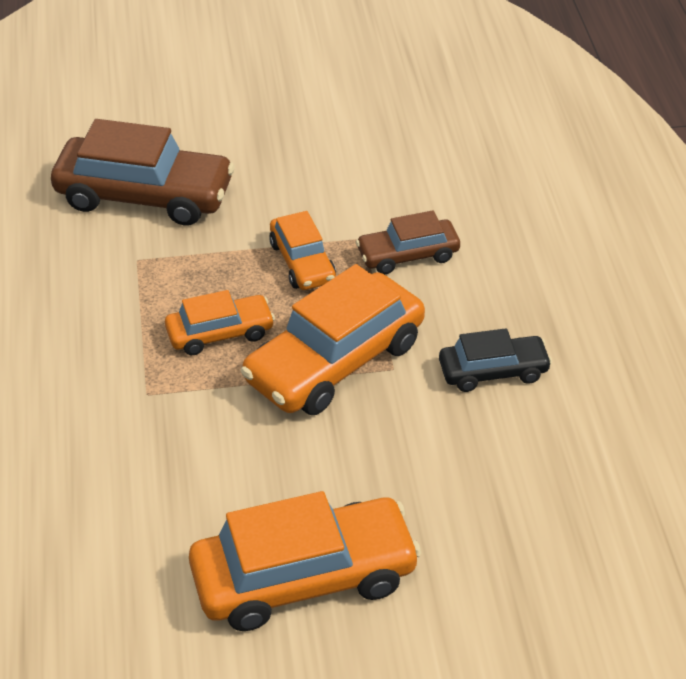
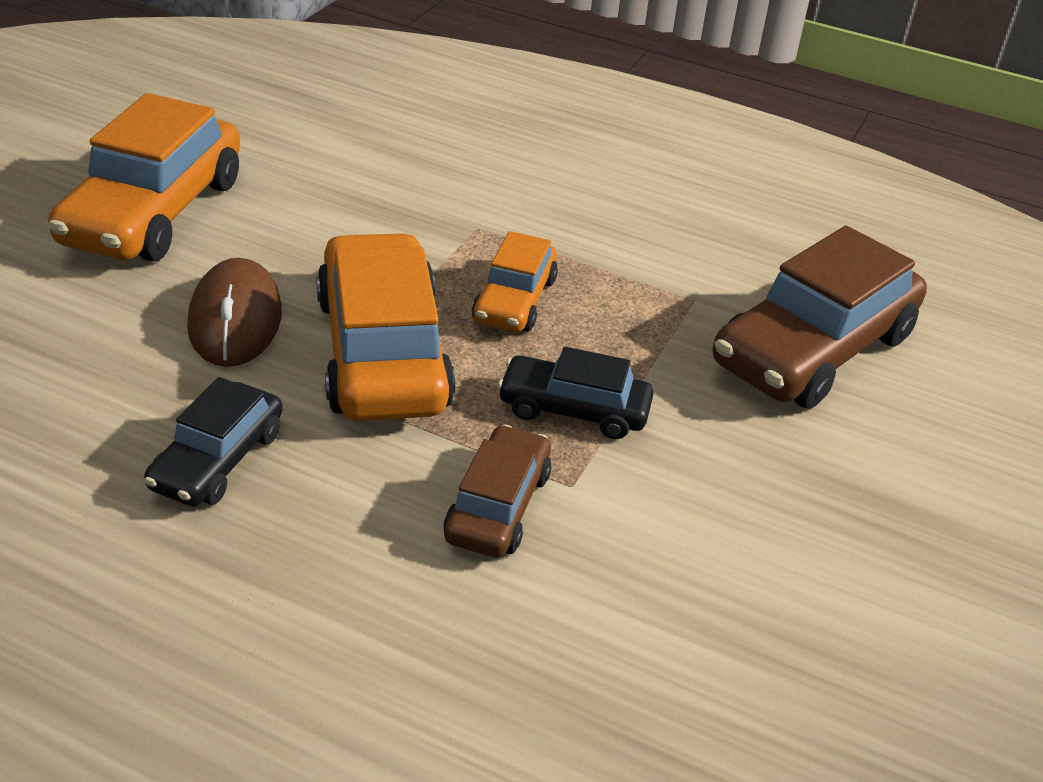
camera: 120 degrees right, 5 degrees down
(302, 262) = (574, 409): orange car -> black car
(375, 445) = (235, 319): none -> brown mouse

